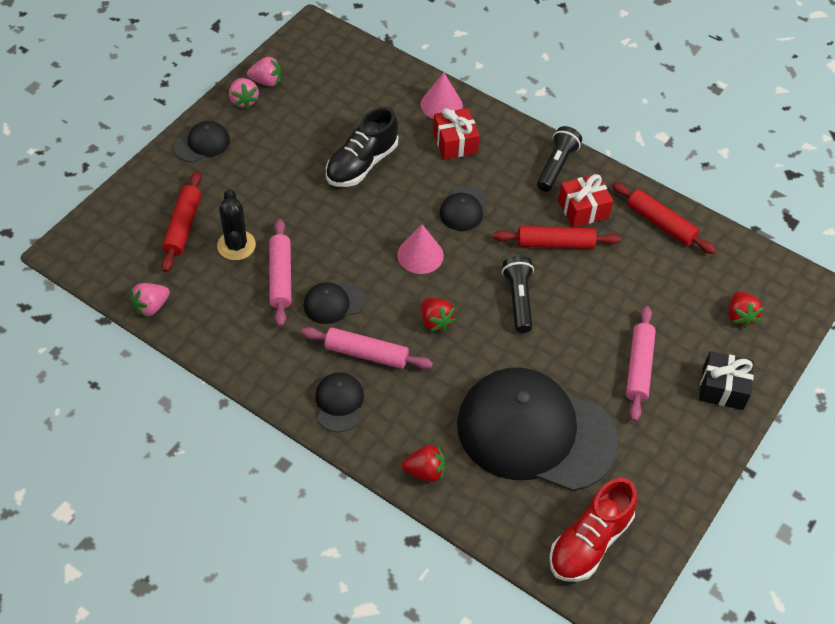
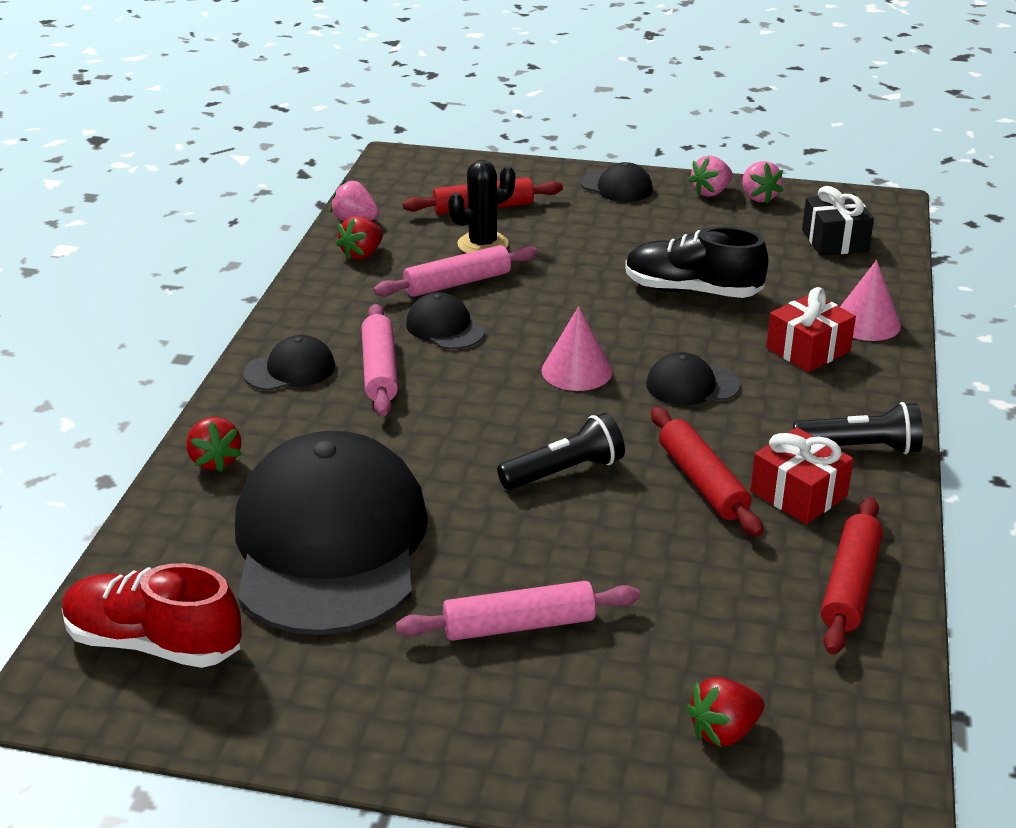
camera: 70 degrees right, 20 degrees down
(435, 321) = (471, 410): red strawberry -> red strawberry (362, 254)
(722, 388) = (541, 740): black gift -> black gift (834, 241)

